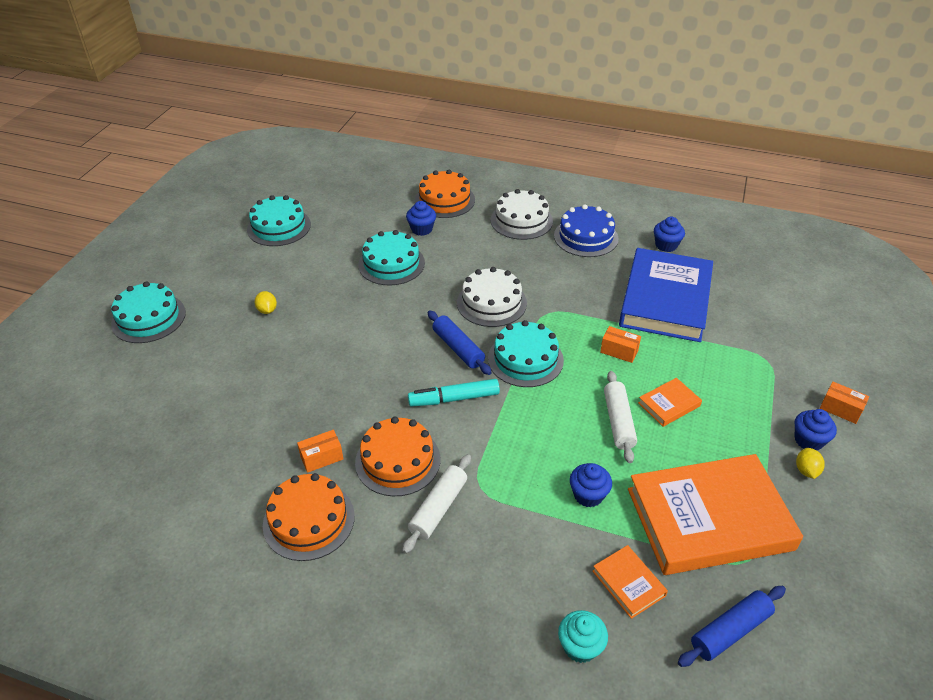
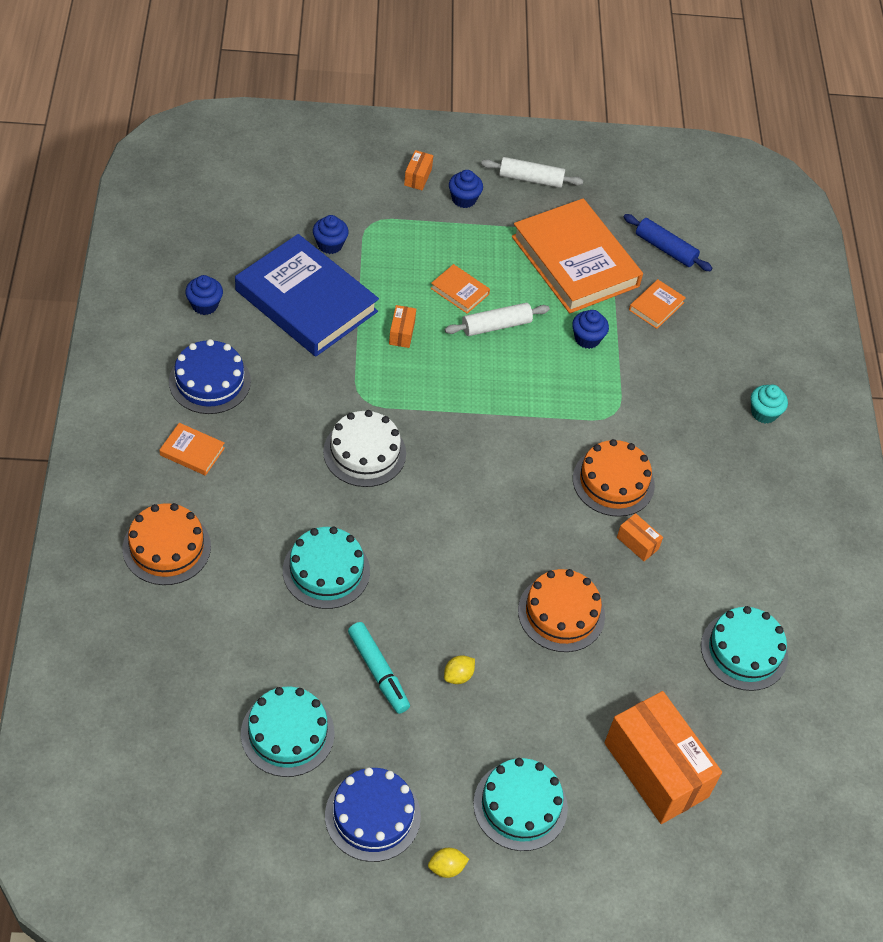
camera: 115 degrees left, 10 degrees up
(112, 401) = (655, 770): none -> orange box
(197, 250) = (372, 815): none -> blue cake
(309, 520) = (704, 530): orange cake -> orange cake (561, 613)
(421, 229) = (243, 557): blue cupcake -> blue cupcake (330, 245)
(438, 508) = (648, 438): white rolling pin -> white rolling pin (530, 179)
(454, 399) = (520, 455): turquoise marker -> turquoise marker (378, 672)
(458, 348) = (449, 467): blue rolling pin -> none
(521, 220) = (192, 451): white cake -> orange book
(525, 359) = (442, 407): turquoise cake -> turquoise cake (744, 651)
(580, 646) = (719, 329): turquoise cupcake -> turquoise cupcake (764, 413)
(665, 300) = (306, 301): blue book -> blue book turned 45 degrees clockwise
(806, 470) = (498, 202): yellow lemon -> yellow lemon (446, 868)

